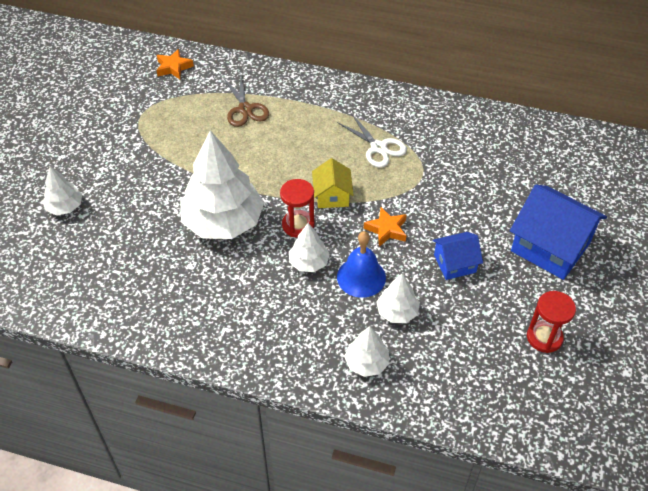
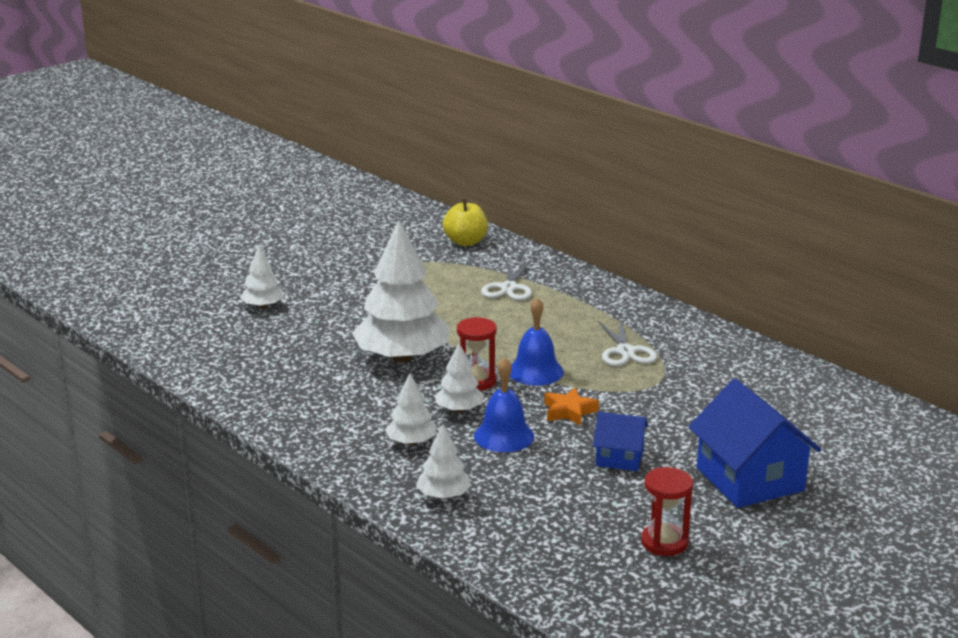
camera: 30 degrees right, 25 degrees down
(173, 67) = (465, 242): orange star -> yellow apple
(245, 109) = (508, 288): brown scissors -> white scissors
(332, 196) = (535, 371): yellow house -> blue bell
(397, 312) = (515, 471): white tree -> white tree (411, 442)

